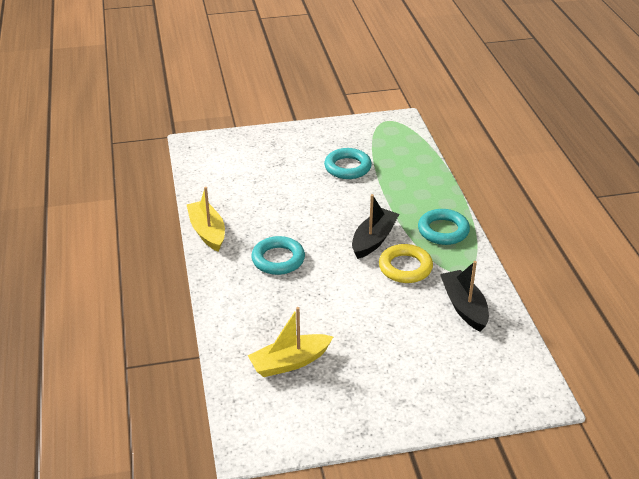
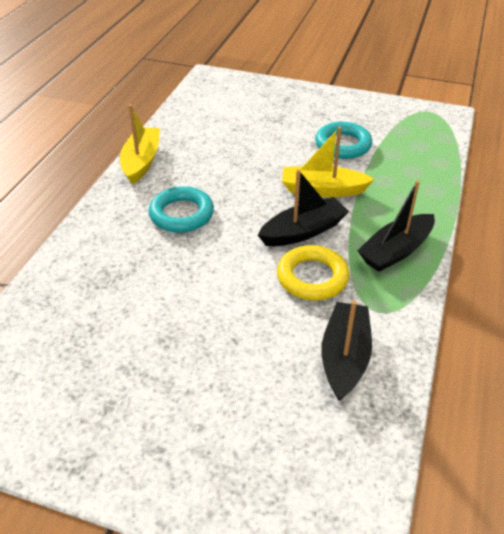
camera: 30 degrees right, 5 degrees up
(290, 362) = (82, 335): yellow boat -> yellow boat (323, 190)
(443, 231) = (395, 251): turquoise ring -> black boat

